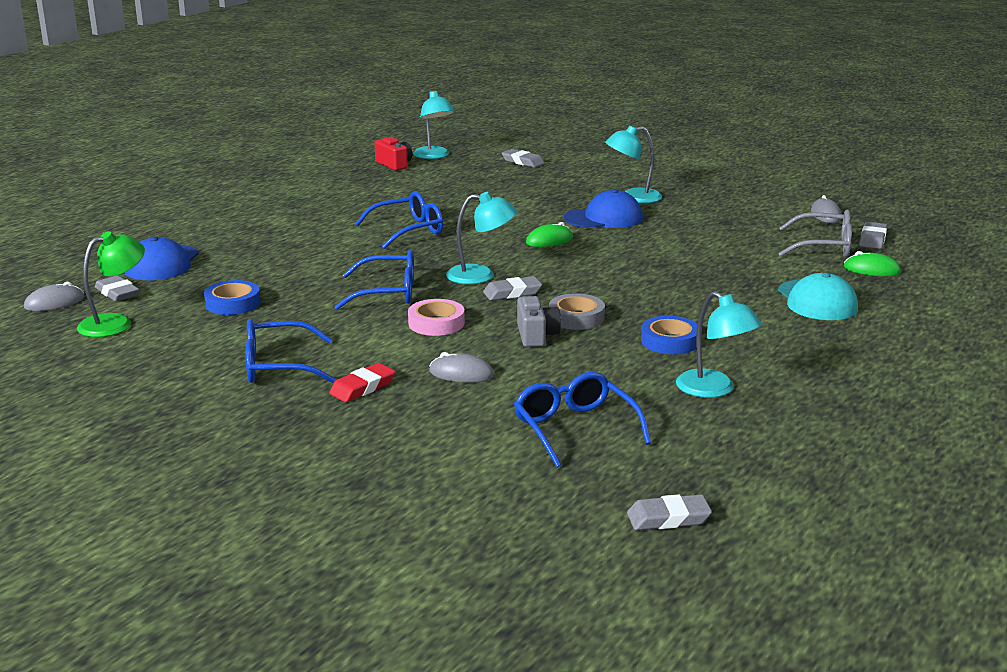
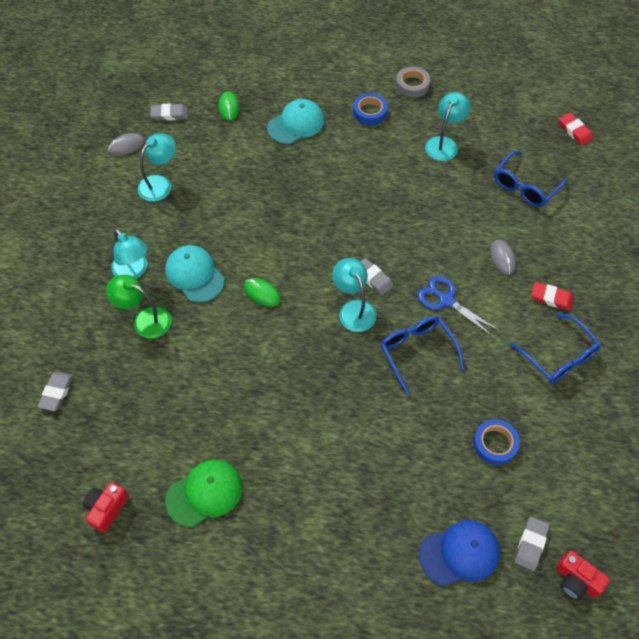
camera: 115 degrees left, 35 degrees up
(54, 302) = (576, 580): grey mouse -> red camera
(115, 323) = (574, 503): green lamp -> green lamp (145, 319)
(362, 191) = (204, 493): none -> green cap
(409, 230) = (288, 400): blue glasses -> none
(434, 156) = (63, 484): turquoise lamp -> turquoise lamp (160, 184)
(436, 323) = (446, 300): pink tape -> blue scissors
(536, 335) = (429, 241): grey camera -> none
(576, 318) = (391, 230): grey tape -> grey tape (412, 85)
(604, 218) = (195, 275): blue cap -> turquoise cap
(668, 518) = (574, 131): grey eraser -> red eraser
(670, 341) = (396, 176): blue tape -> blue tape (370, 112)
(824, 246) = (196, 136): grey glasses -> none

